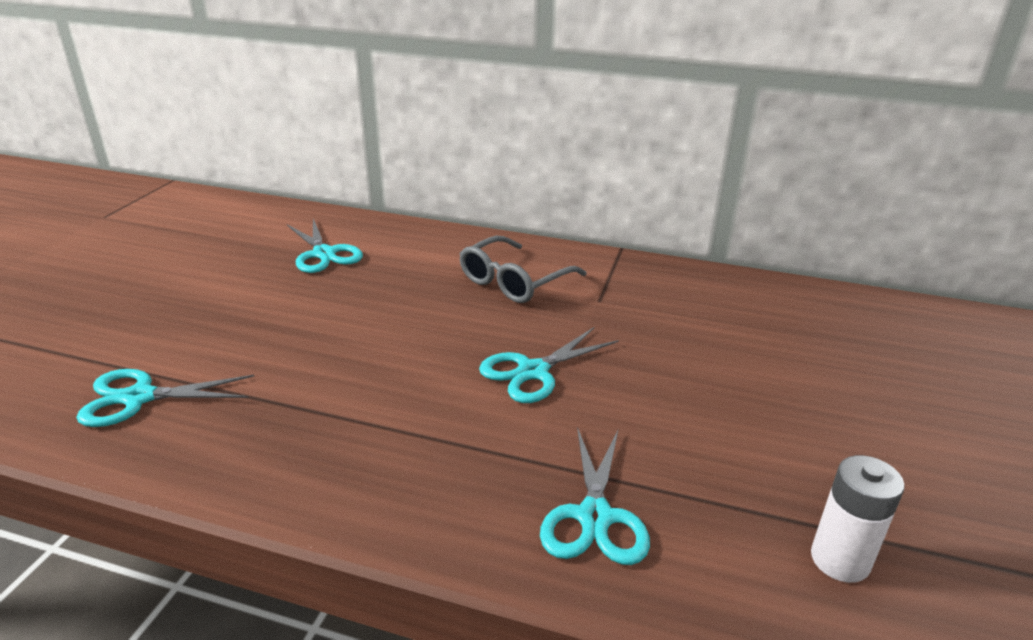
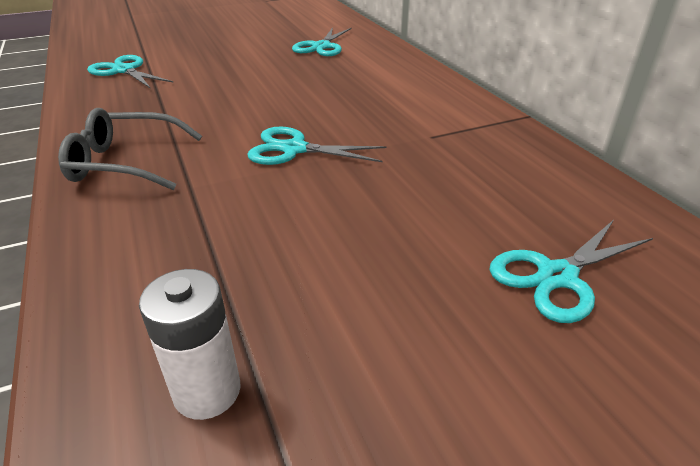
camera: 50 degrees right, 5 degrees up
(514, 281) = (397, 101): grey glasses -> grey glasses (126, 163)
(594, 517) = (149, 235): turquoise scissors -> turquoise scissors (557, 276)

